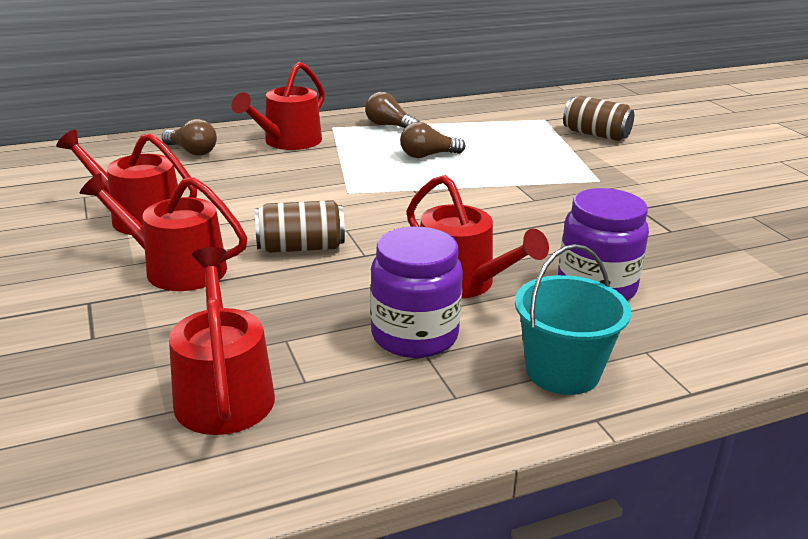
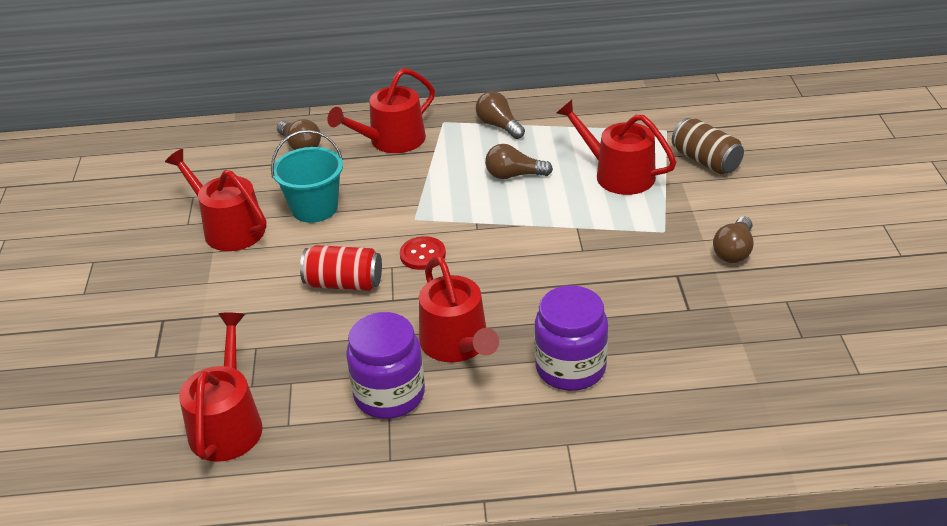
camera: 20 degrees right, 10 degrees up
(176, 268) = (237, 293): red watering can -> red watering can (618, 174)
(301, 247) = (344, 283): brown can -> red can
(374, 217) = (422, 255): none -> red button
(562, 371) = (485, 451): turquoise bucket -> turquoise bucket (314, 208)
(674, 187) = (734, 251): none -> brown light bulb

